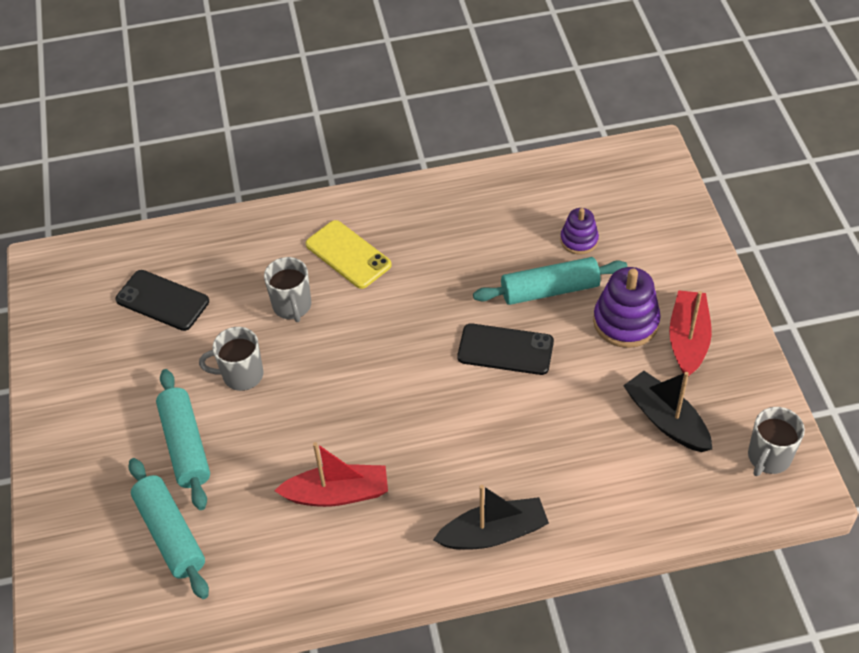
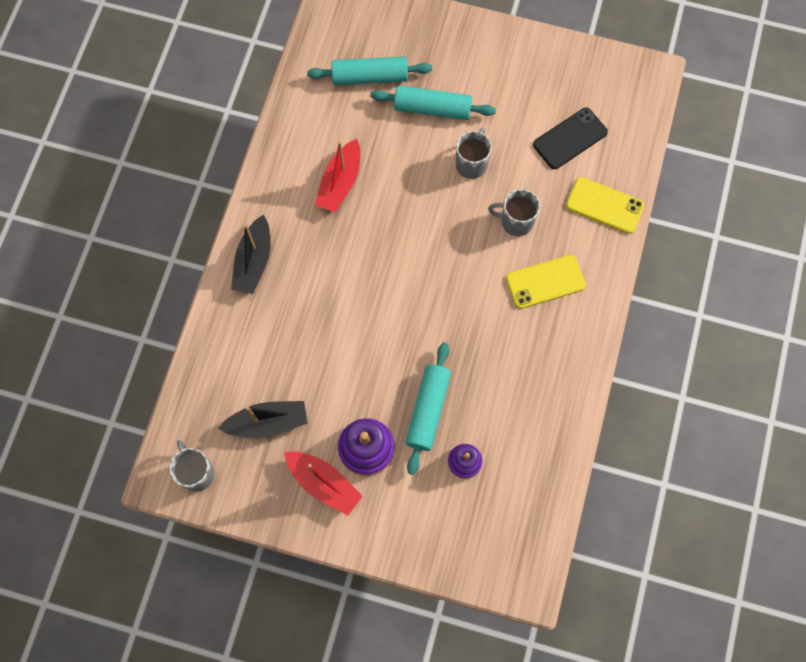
camera: 115 degrees right, 20 degrees up
(231, 242) = (604, 205): none -> yellow phone
(505, 349) = (392, 347): black phone -> none

